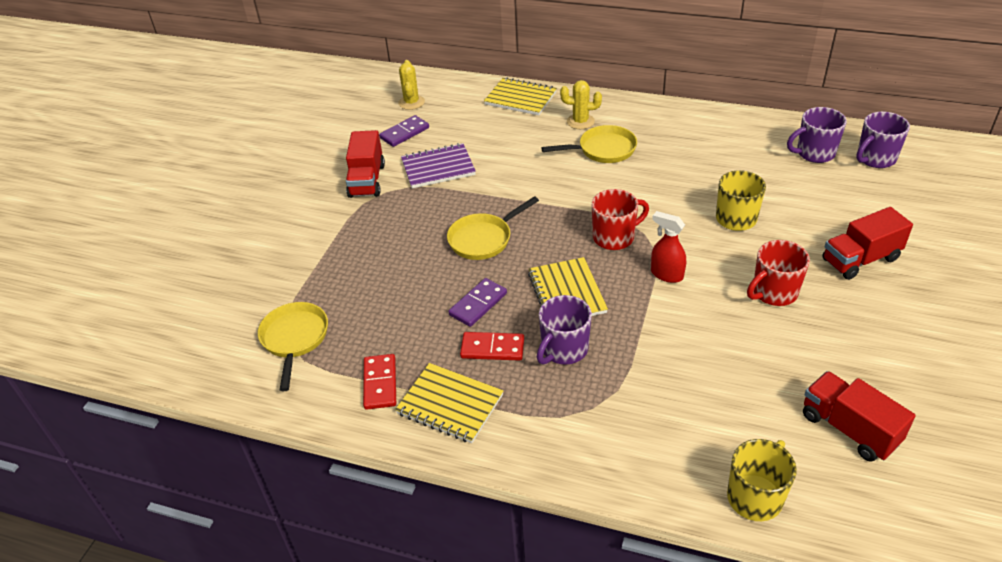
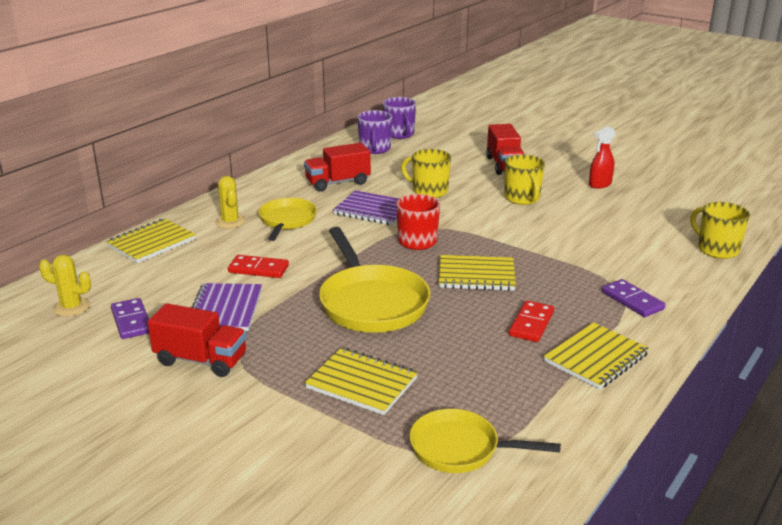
camera: 75 degrees left, 15 degrees down
(363, 266) = (361, 383): none -> yellow notebook
(380, 383) = (554, 395): red domino -> red domino (258, 269)
(478, 304) = (467, 321): purple domino -> purple domino (632, 300)
(483, 239) = (371, 303): yellow pan -> yellow pan, size x1.59
(563, 349) = (547, 290): purple mug -> none
(580, 121) = (230, 222): yellow cactus -> yellow cactus turned 45 degrees counterclockwise
(661, 192) = (373, 210): none -> purple notebook
(666, 274) = (479, 230): red spray bottle -> red spray bottle (599, 184)
(773, 292) = (522, 198): red mug -> yellow mug
(849, 429) = (662, 207): red truck -> red truck (337, 183)

